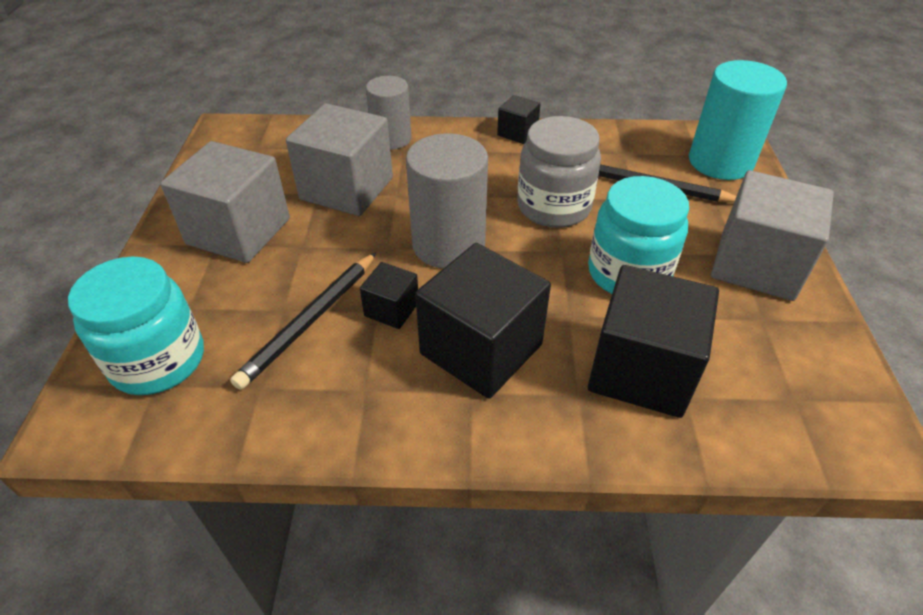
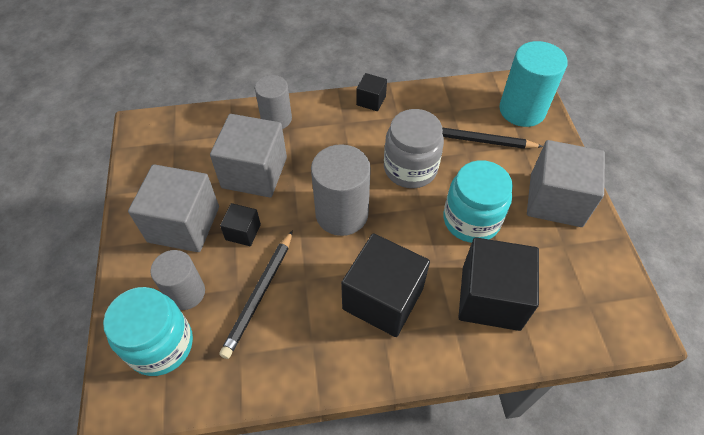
camera: 10 degrees left, 10 degrees up
(214, 305) = (186, 293): none -> grey cylinder
(391, 309) = (314, 276): black cube -> black cube (243, 232)

